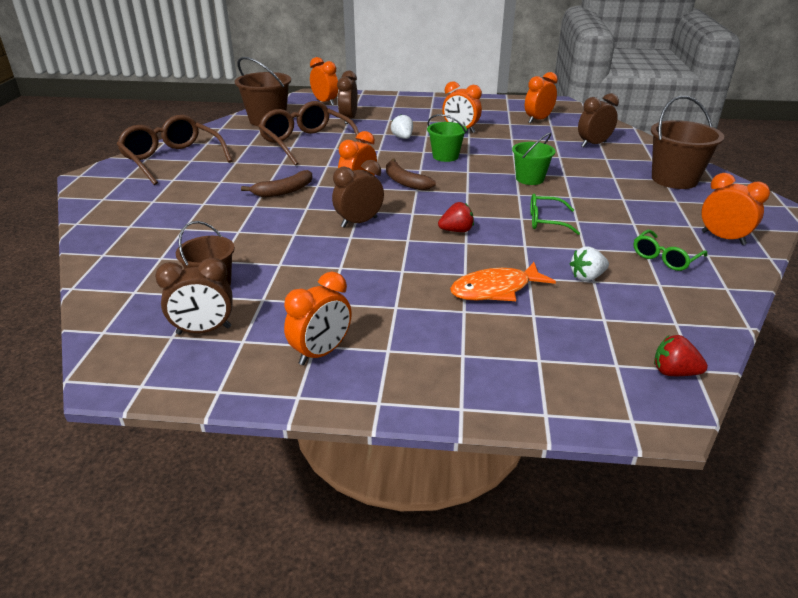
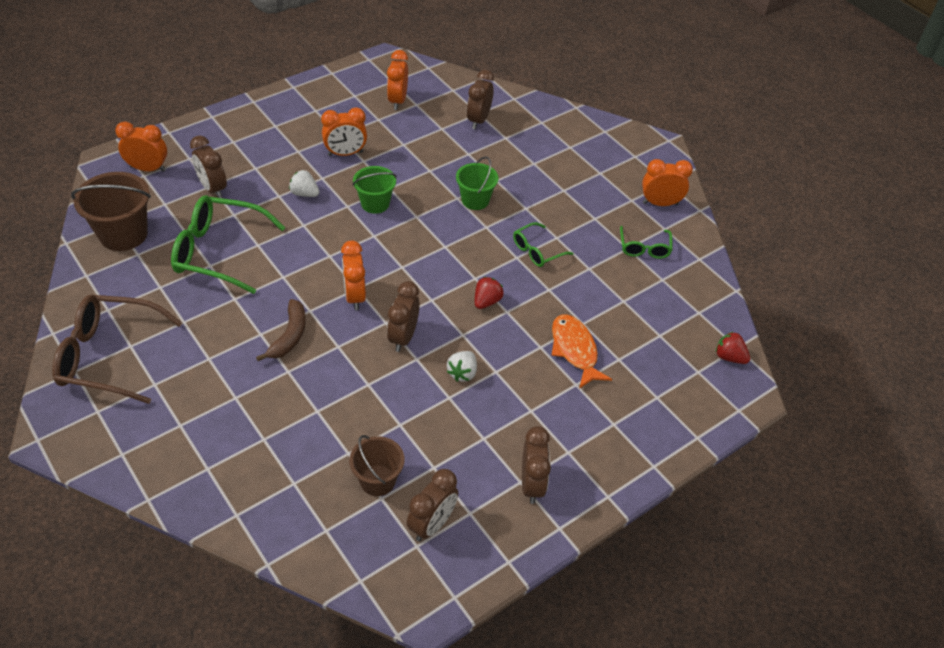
camera: 45 degrees left, 15 degrees up
(307, 143) = (219, 252): brown glasses -> green glasses
(321, 352) = (532, 484): orange clock -> brown clock
(405, 182) = (380, 261): brown banana -> none
(495, 290) = (575, 350): orange fish -> orange fish turned 135 degrees clockwise
(587, 277) = (616, 299): white strawberry -> white strawberry (462, 373)
(674, 179) = (577, 143): brown bucket -> none
(674, 372) = (729, 357): red strawberry -> red strawberry turned 60 degrees clockwise

